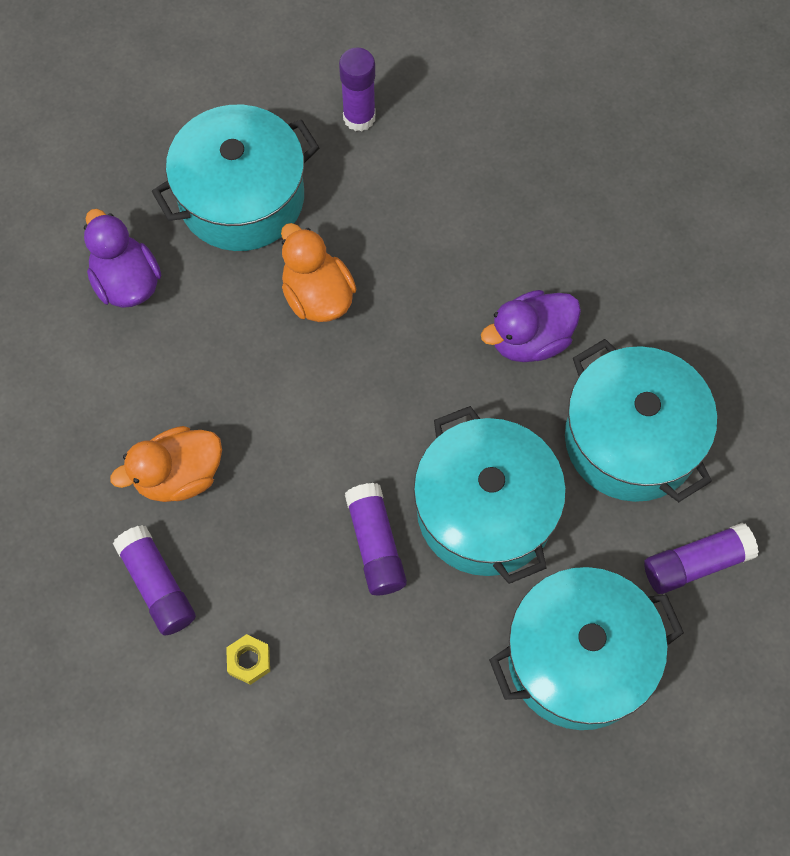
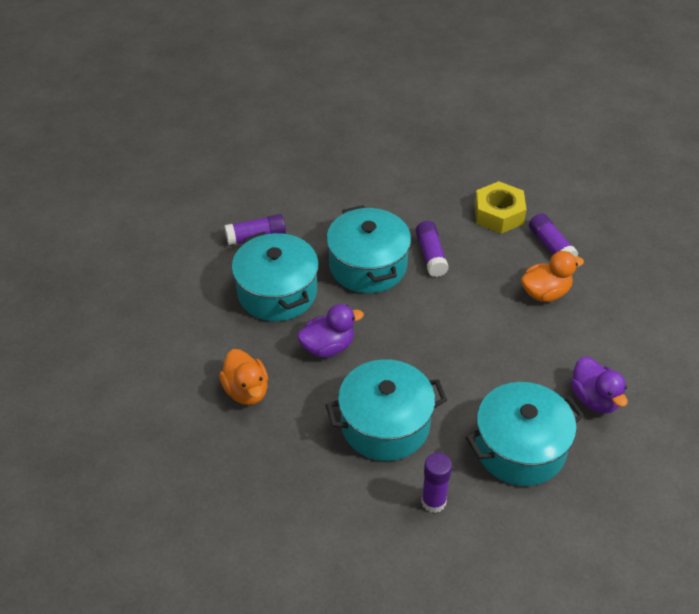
camera: 175 degrees left, 20 degrees down
(249, 661) = (498, 214): yellow nut -> yellow nut, size x2.20
(317, 296) = (464, 381): orange duck -> orange duck (246, 391)
(578, 659) = (327, 204): turquoise pot -> turquoise pot (385, 424)

